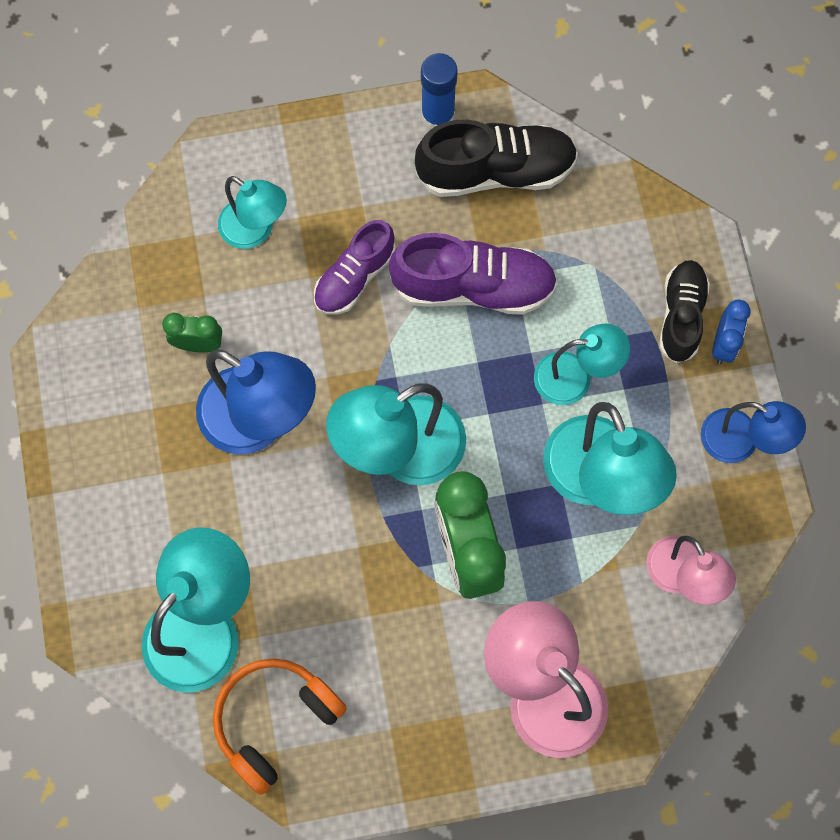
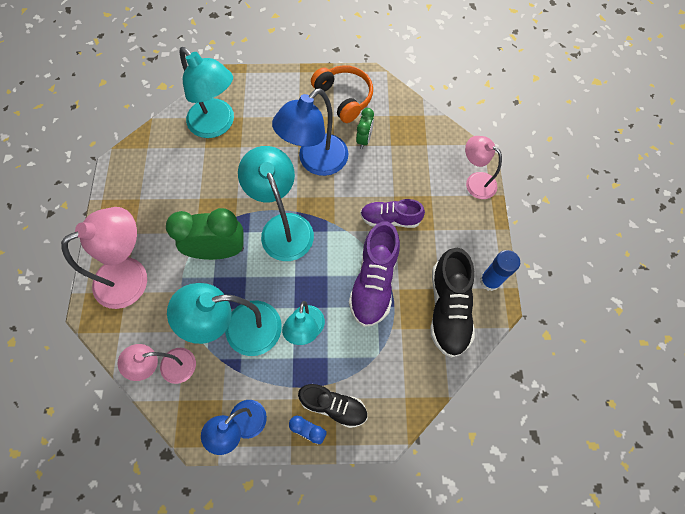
camera: 100 degrees right, 5 degrees down
(255, 231) = (425, 173): turquoise lamp -> none
(259, 149) = (475, 181): none -> pink lamp
(275, 721) = (161, 149): orange headphones -> orange headphones (344, 98)
(354, 277) = (390, 219): purple shoe -> purple shoe turned 45 degrees counterclockwise

